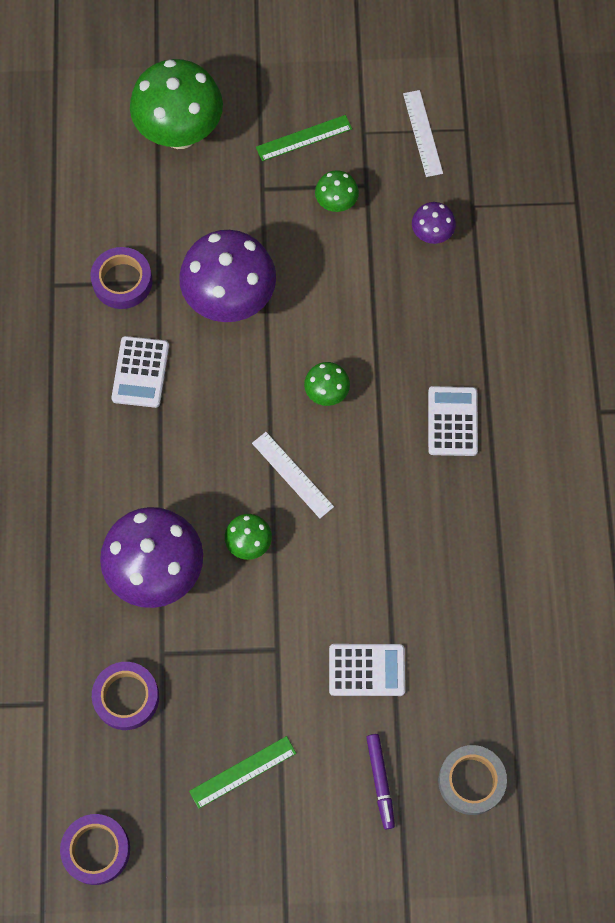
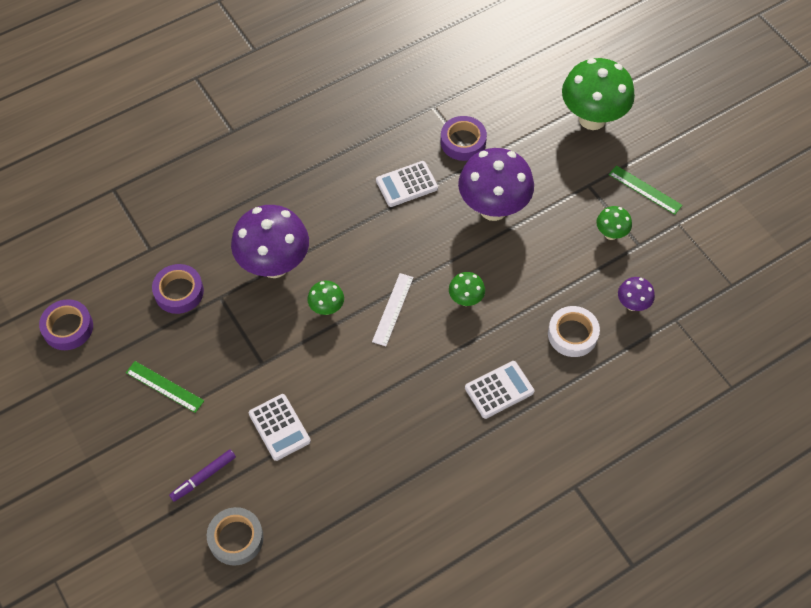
camera: 60 degrees right, 10 degrees down
(423, 133) = (707, 259): white ruler -> none
(431, 313) = (572, 334): none -> white tape

